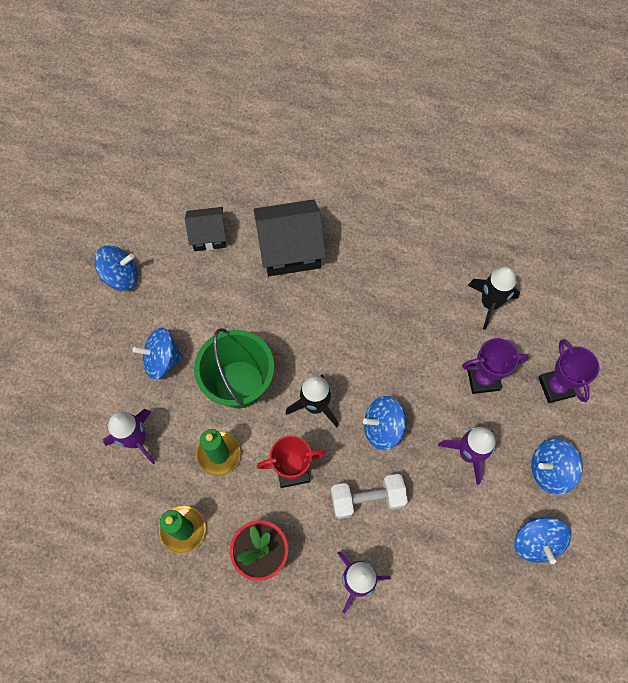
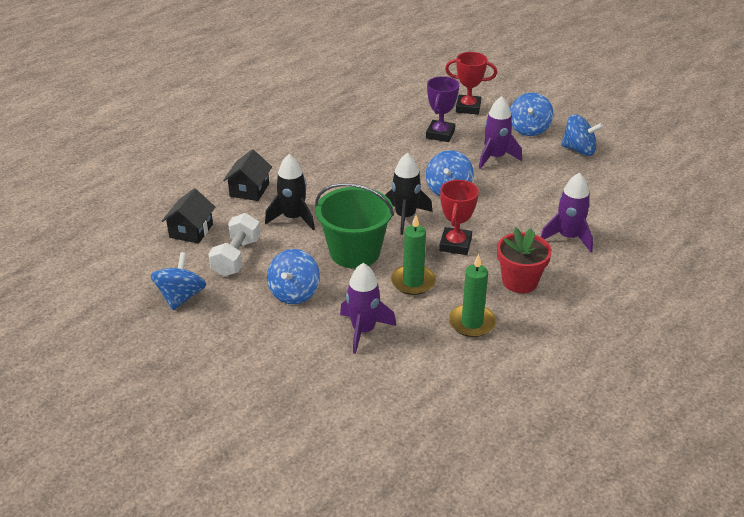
camera: 65 degrees left, 30 degrees down
(290, 249) = (249, 190): black house -> black house, size x0.60
(367, 499) = (503, 213): white dumbbell -> white dumbbell (236, 257)
(489, 303) = (381, 114): black rocket -> black rocket (293, 218)
(556, 387) = (468, 108): purple trophy -> red trophy

